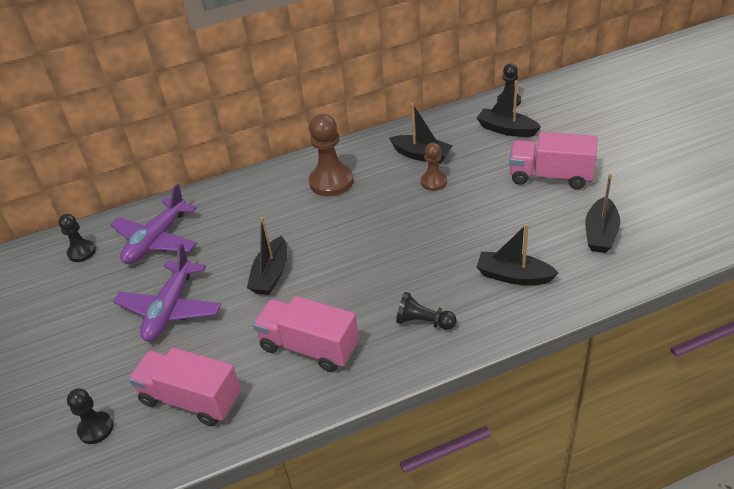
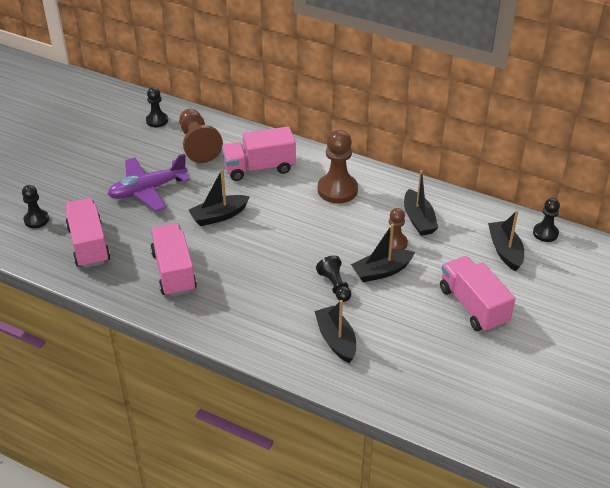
camera: 45 degrees right, 0 degrees up
(156, 240) = (198, 145): purple plane -> brown pawn
(242, 215) = (259, 168): none -> pink truck
(423, 322) = (246, 315): black pawn -> black pawn (335, 286)
(600, 233) = (434, 368): black boat -> black boat (381, 271)

